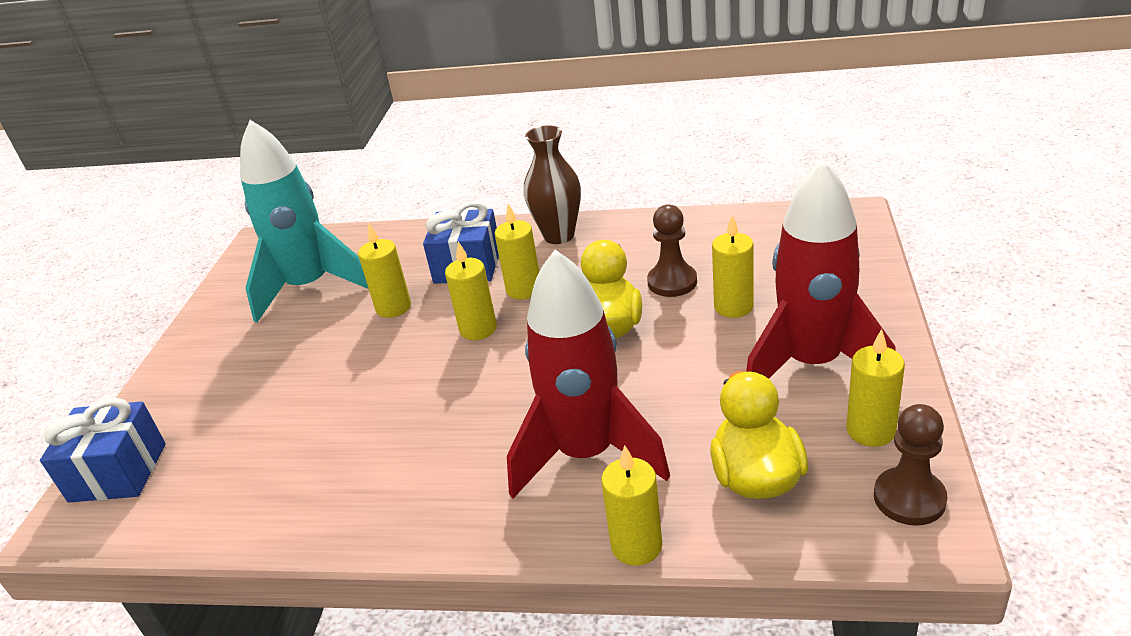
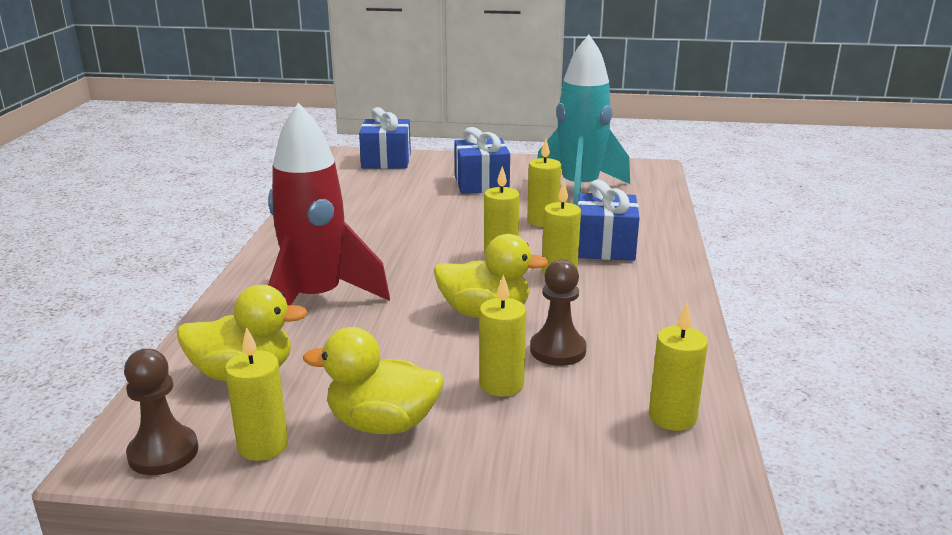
camera: 85 degrees right, 10 degrees down
(259, 364) = (481, 183): none -> blue gift
(559, 235) = (659, 289): brown vase -> none
(636, 546) = (209, 317): yellow candle -> yellow candle (672, 417)
(812, 364) = (382, 424): red rocket -> yellow duck

